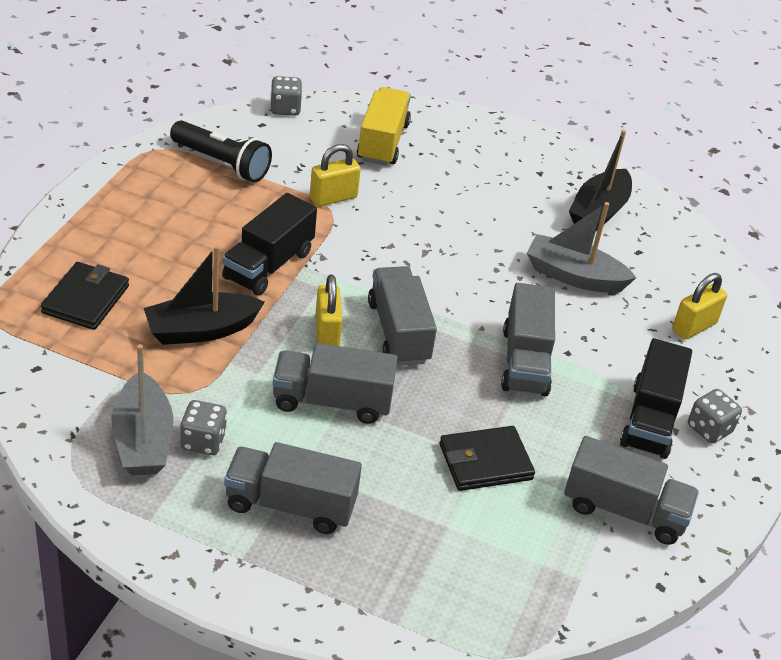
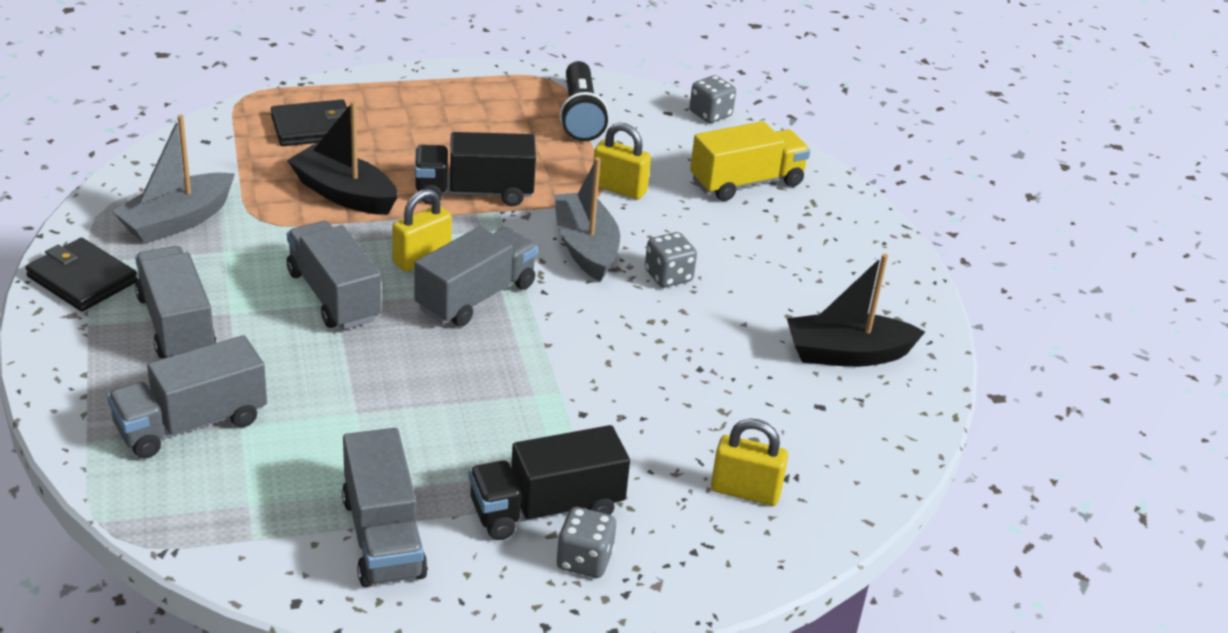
camera: 55 degrees right, 5 degrees down
(203, 441) = (207, 250): grey dice -> grey dice (668, 276)
(485, 462) = (353, 417): black wallet -> black wallet (82, 279)
(525, 361) = (532, 389): grey truck -> grey truck (191, 424)
(574, 276) = (712, 374): grey boat -> grey boat (585, 247)

